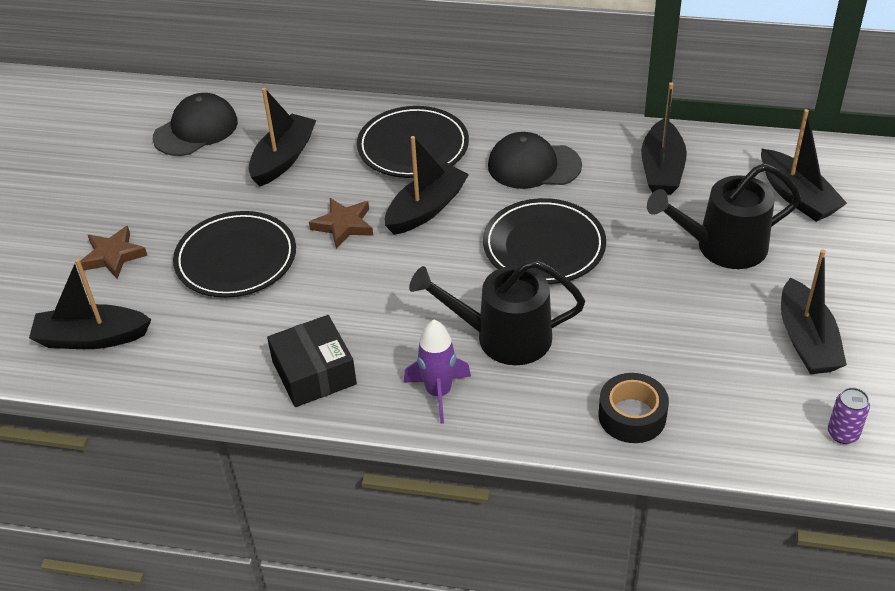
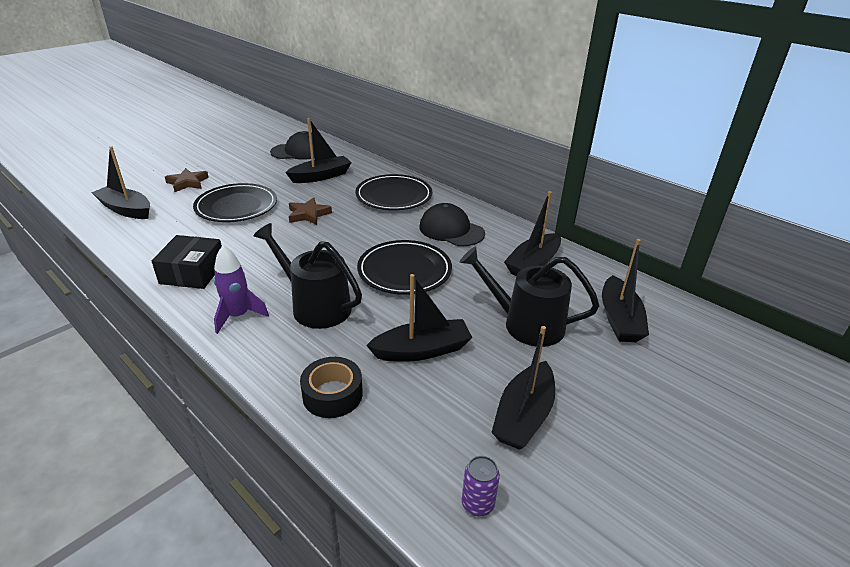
camera: 30 degrees right, 10 degrees down
(426, 209) = (361, 225): black boat -> black boat (422, 350)

